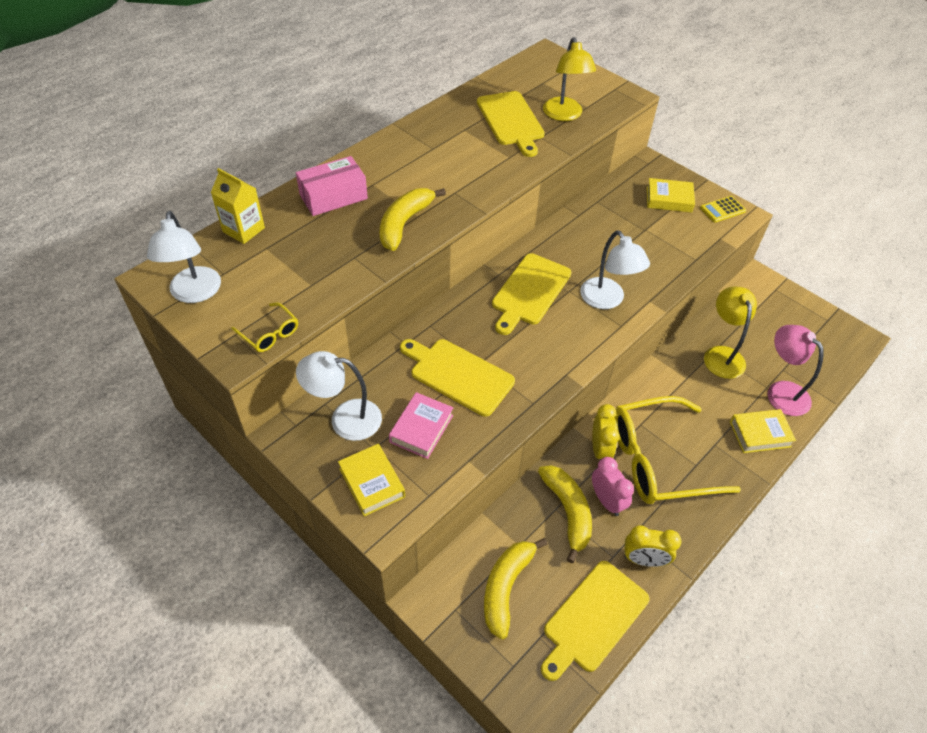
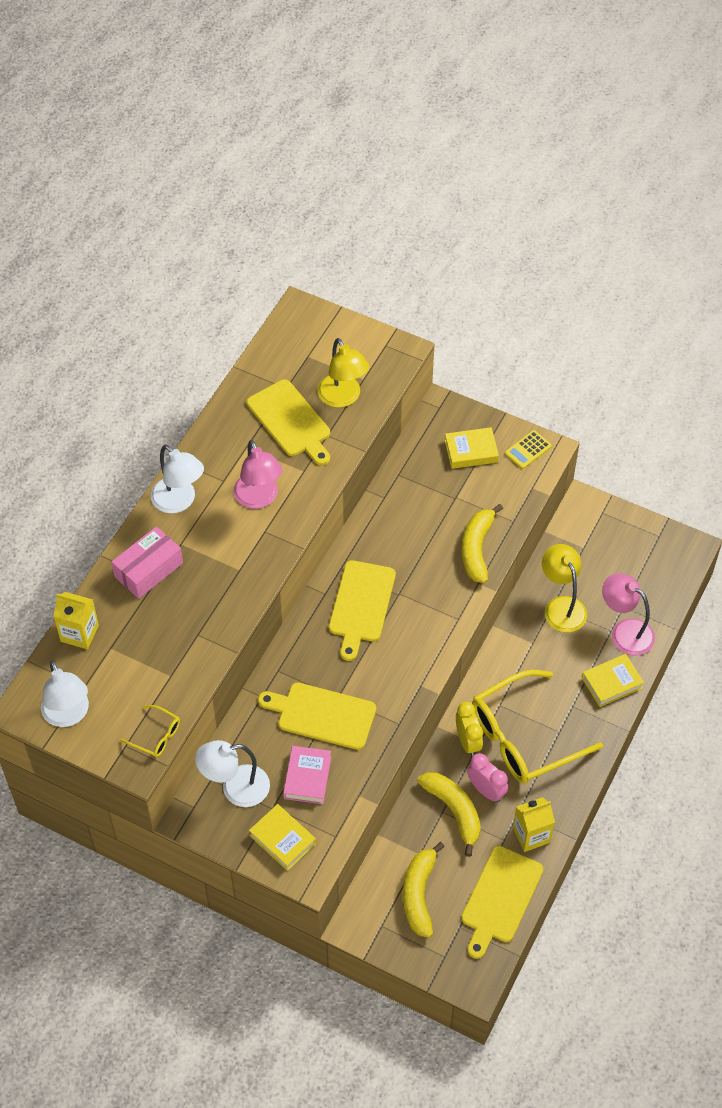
camera: 15 degrees left, 5 degrees up
(404, 223) = (230, 582): yellow banana -> yellow banana (477, 549)
(459, 167) = (259, 498): none -> pink lamp
(607, 300) = (438, 594): white lamp -> white lamp (179, 501)
(644, 560) = (531, 835): yellow clock -> yellow carton

